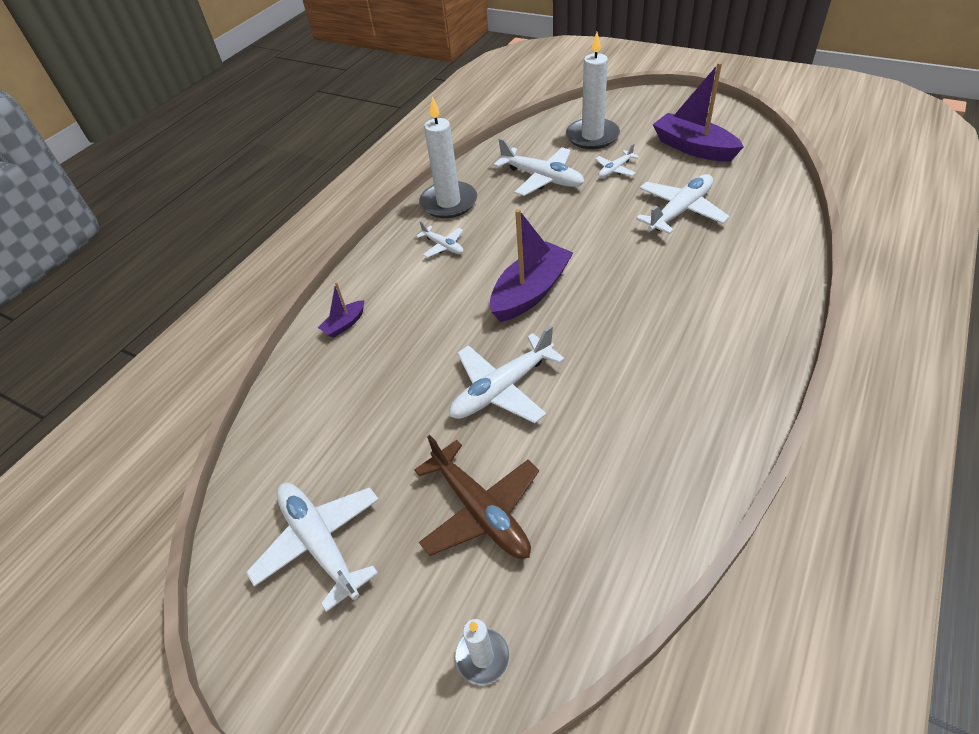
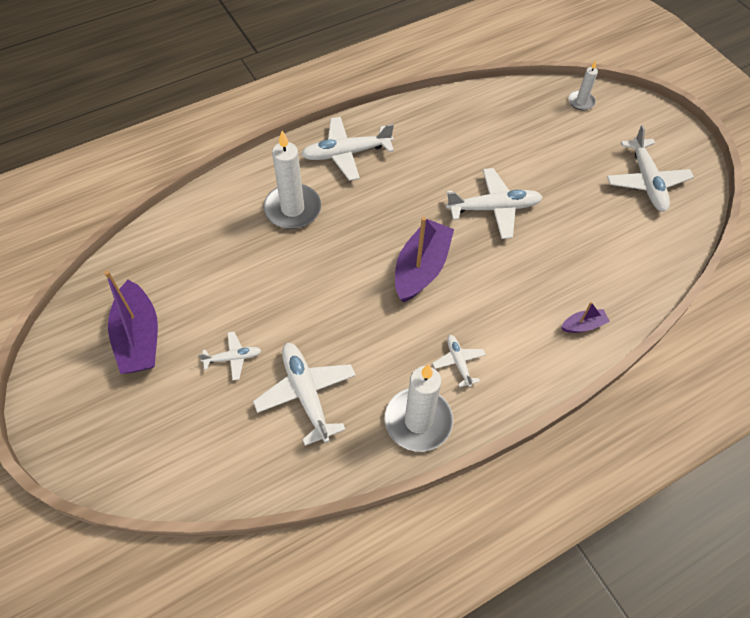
camera: 155 degrees left, 10 degrees up
(480, 510) = (549, 153): brown plane -> none
(530, 292) = (421, 268): purple boat -> purple boat turned 135 degrees clockwise
(592, 136) = (200, 427): white candle -> white candle (292, 209)
(680, 211) = (240, 272): white plane -> white plane (346, 153)

